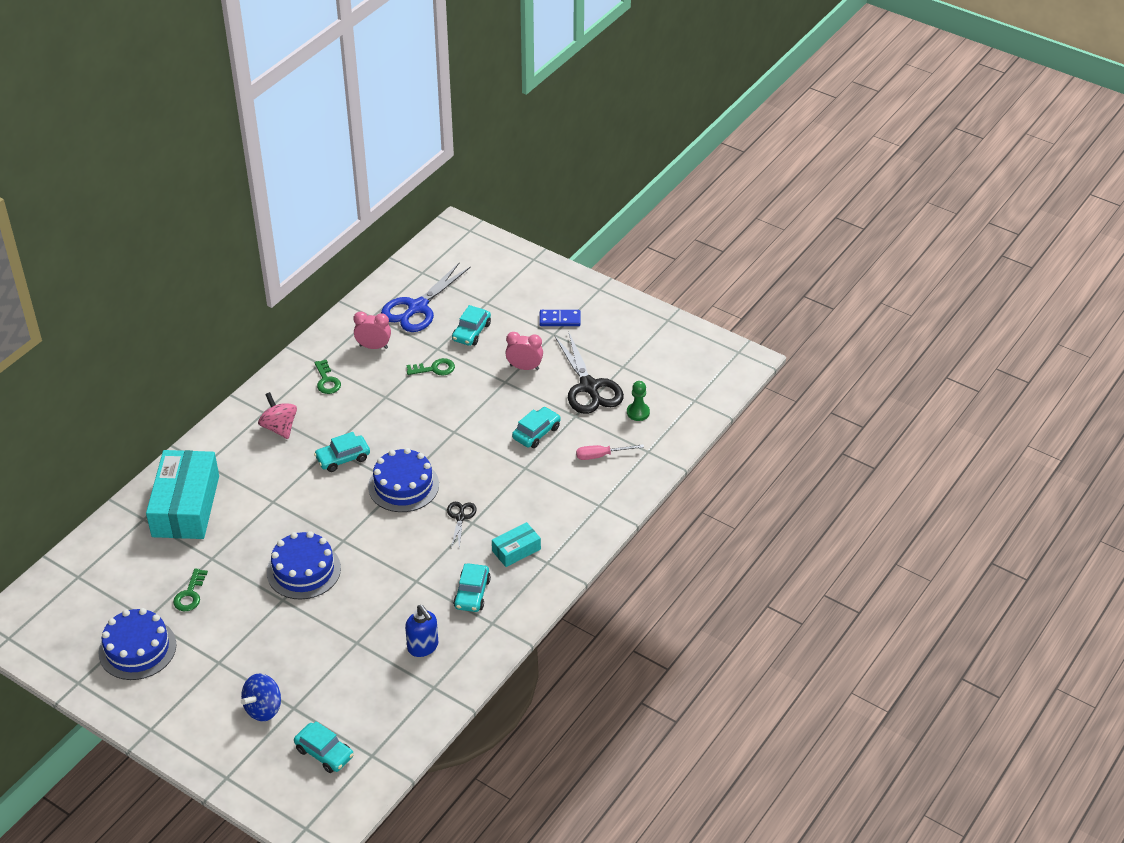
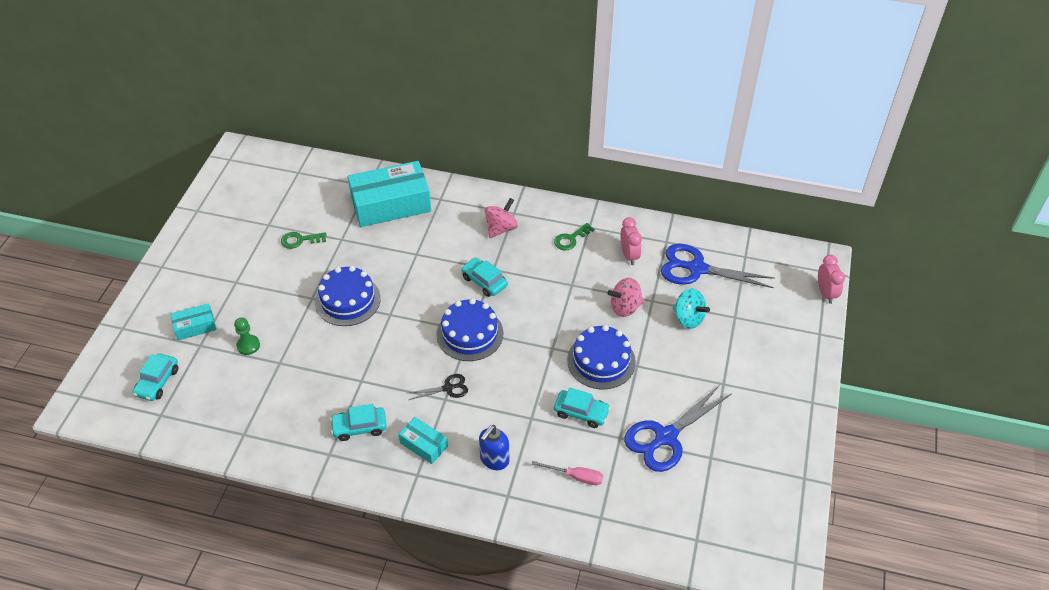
camera: 70 degrees right, 5 degrees up
(137, 649) = (237, 230): blue cake -> blue cake (601, 361)
(263, 708) = (195, 326): blue spinning top -> turquoise box
(423, 647) = (287, 411): blue soap dispenser -> blue soap dispenser (494, 460)
(434, 369) = (625, 307): green key -> pink spinning top
(471, 332) = (688, 318): turquoise car -> turquoise spinning top
(524, 367) = (664, 375): pink clock -> pink clock (825, 293)
(559, 320) = (746, 382): blue domino -> none
(589, 387) = (665, 437): black scissors -> blue scissors
(601, 455) = (575, 477): pink screwdriver -> pink screwdriver turned 135 degrees clockwise
(638, 412) = (651, 491): green pawn -> green pawn (248, 345)

